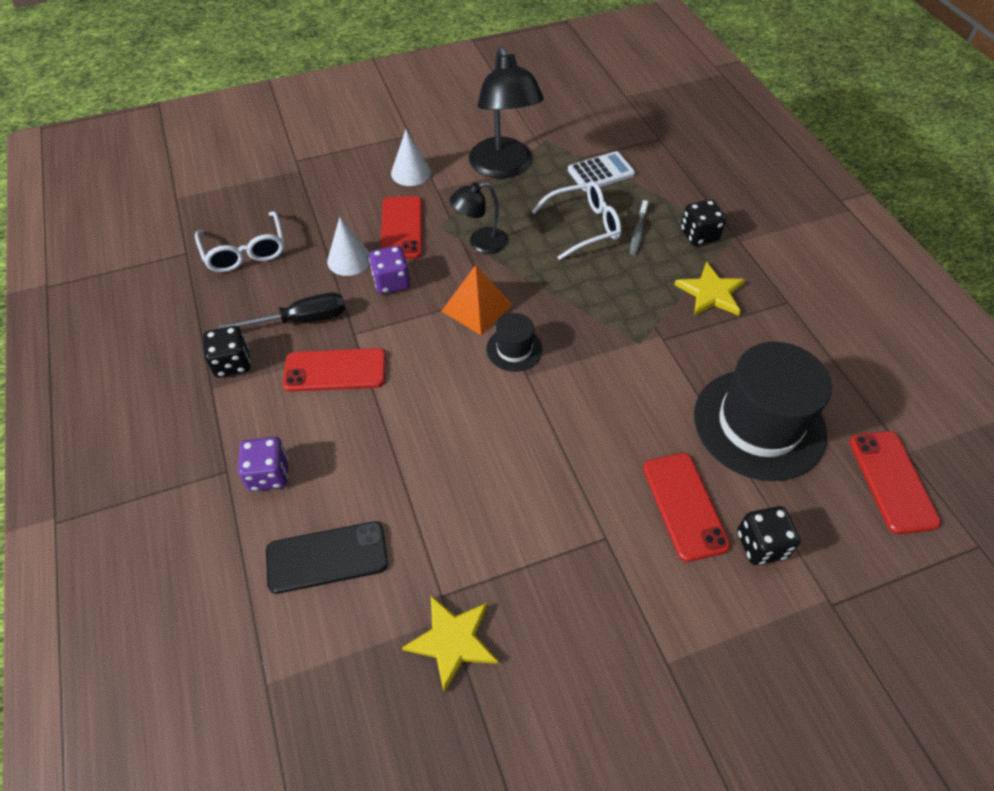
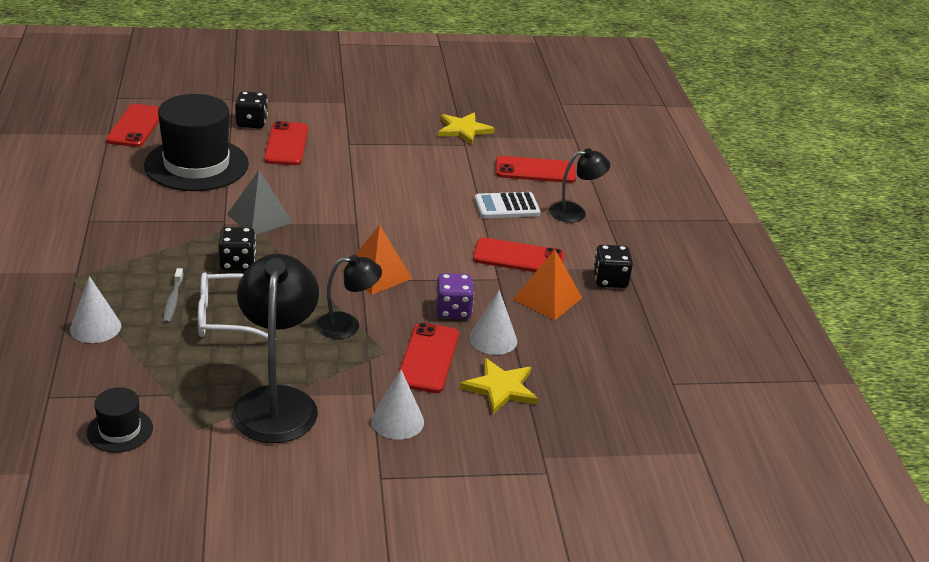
camera: 170 degrees left, 20 degrees down
(245, 251) = (606, 370): white glasses -> none
(269, 474) = (575, 212): purple dice -> black lamp
(301, 320) = (547, 298): black screwdriver -> orange pyramid
(327, 557) = (535, 170): black phone -> red phone
(514, 349) = (358, 240): black hat -> black hat (120, 430)
(600, 172) = (161, 370): white calculator -> white calculator (507, 206)
(630, 353) = (260, 218): none -> grey pyramid
(638, 232) = (173, 301): grey toothbrush -> grey toothbrush turned 150 degrees clockwise
(676, 194) = (95, 327): none -> white cone
(699, 235) = (112, 285): black dice -> black dice (237, 263)
(711, 292) = (150, 240): yellow star -> yellow star (500, 388)

